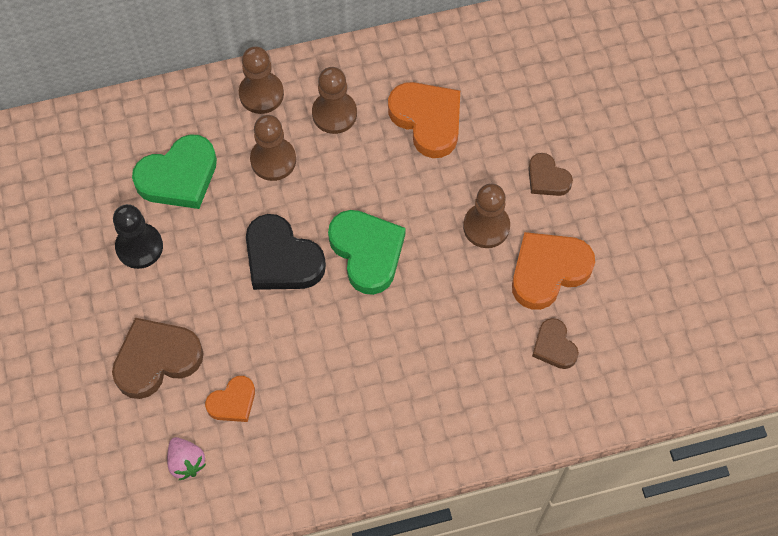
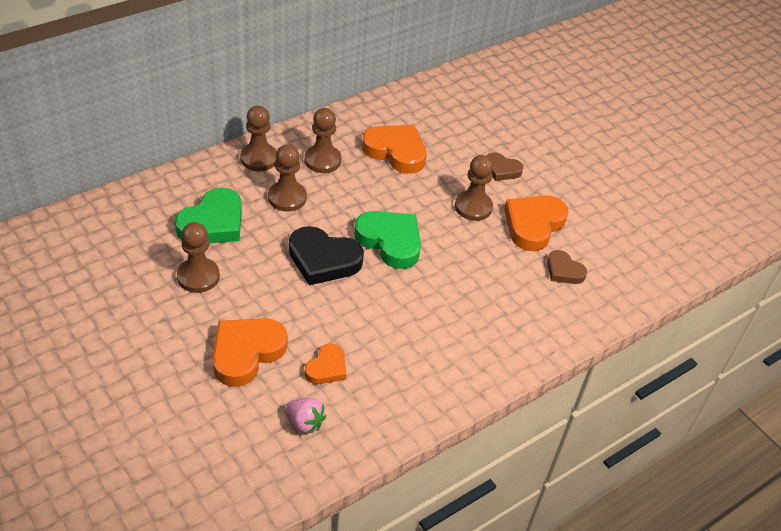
camera: 25 degrees left, 20 degrees down
(139, 247) = (198, 276): black pawn -> brown pawn
(156, 359) = (246, 353): brown heart -> orange heart

